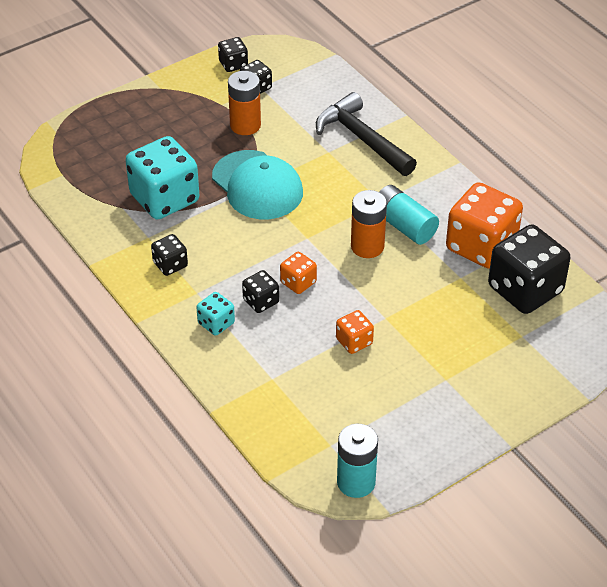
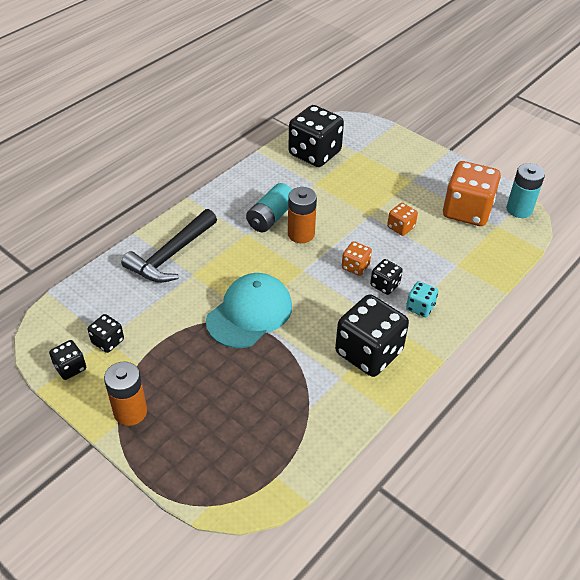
camera: 105 degrees left, 0 degrees up
(164, 198) = (286, 377): turquoise dice -> none
(170, 264) = (368, 352): black dice -> black dice, size x2.08
(245, 125) = (167, 338): orange battery -> orange battery (130, 412)
(481, 246) = (279, 176): orange dice -> orange dice (467, 211)

